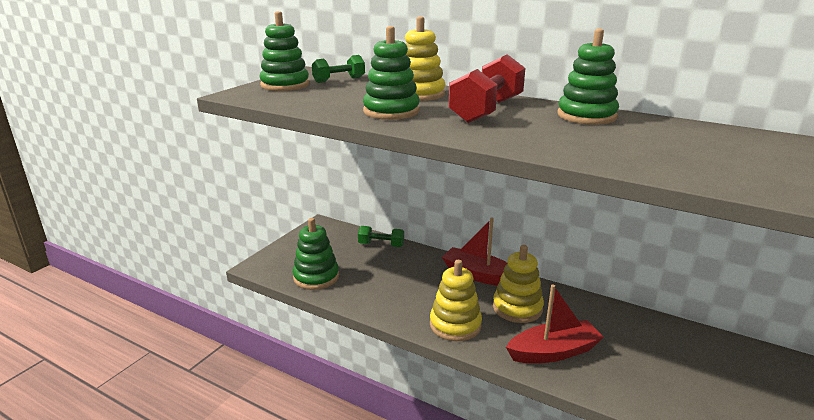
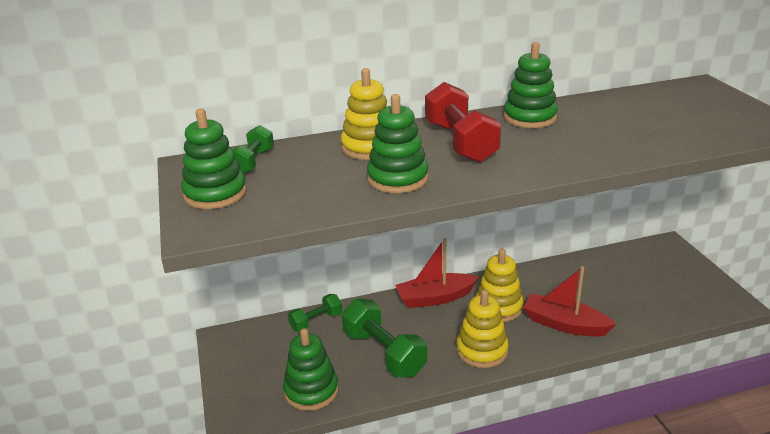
camera: 45 degrees left, 5 degrees up
(389, 285) = (384, 353): none -> green dumbbell
(553, 352) = (564, 324): red boat -> red boat turned 90 degrees counterclockwise

